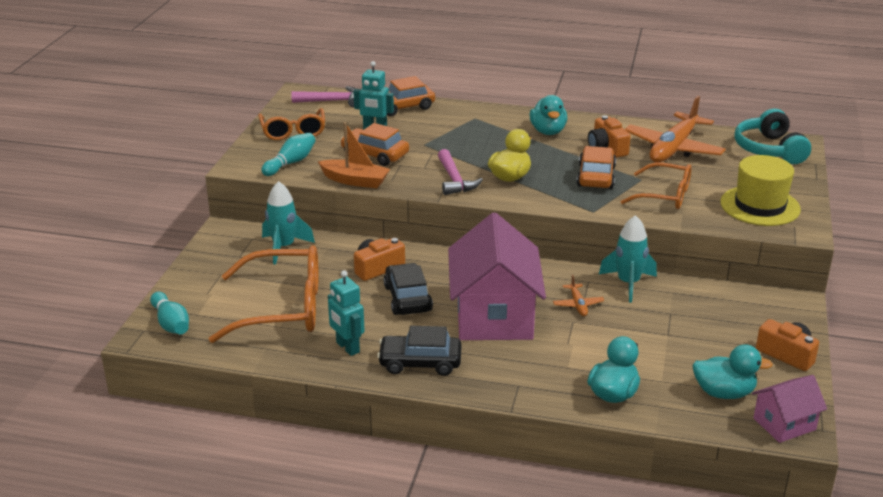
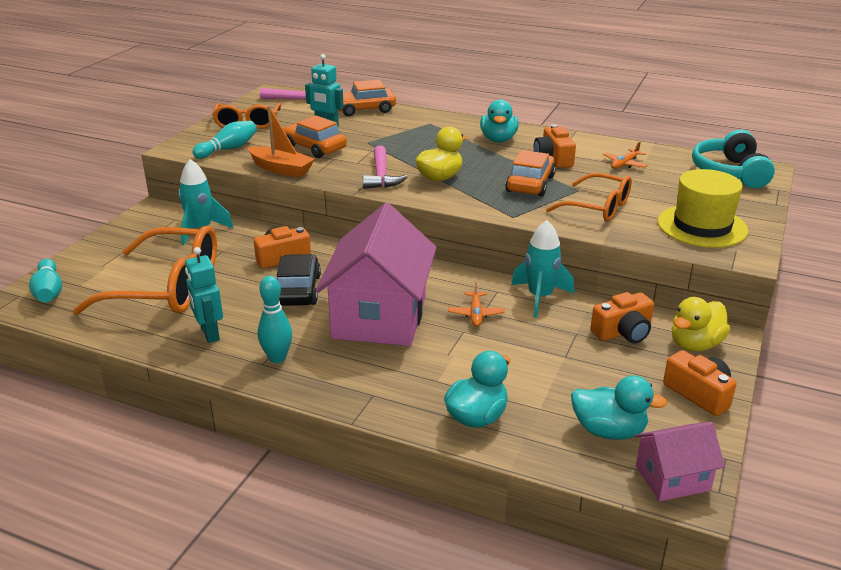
camera: 10 degrees right, 0 degrees up
(420, 363) = (277, 358): black car -> turquoise bowling pin
(673, 148) = (624, 164): orange plane -> orange plane, size x0.43
(709, 308) = (623, 332): none -> orange camera
(772, 313) = (695, 344): none -> yellow duck

